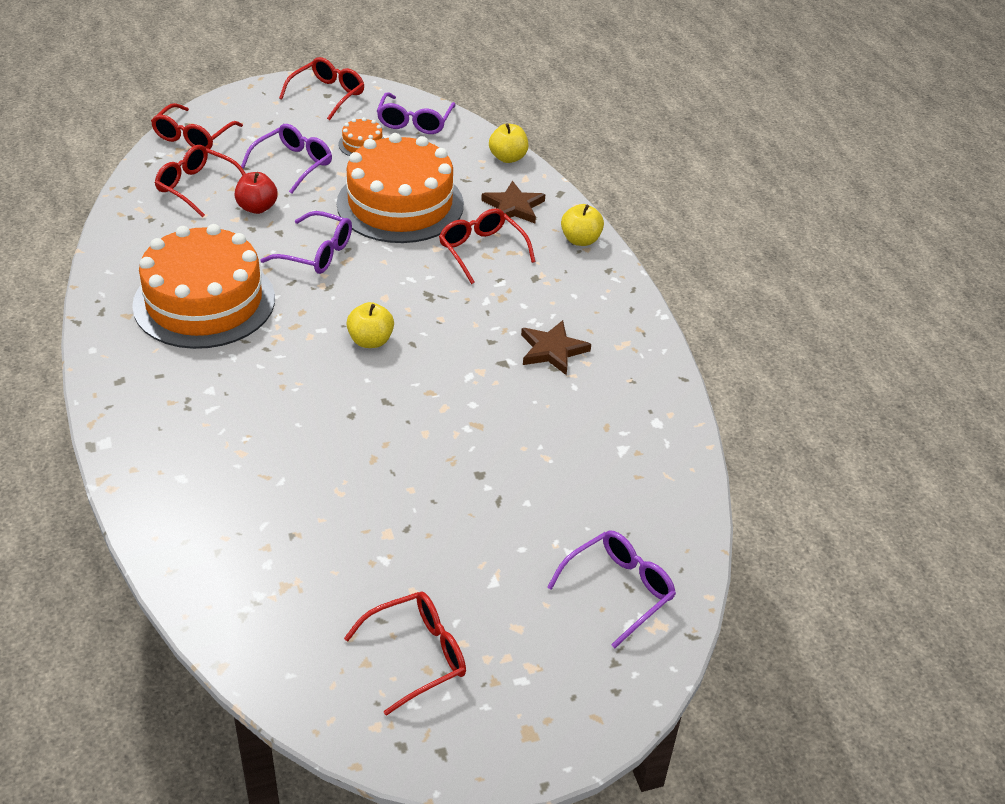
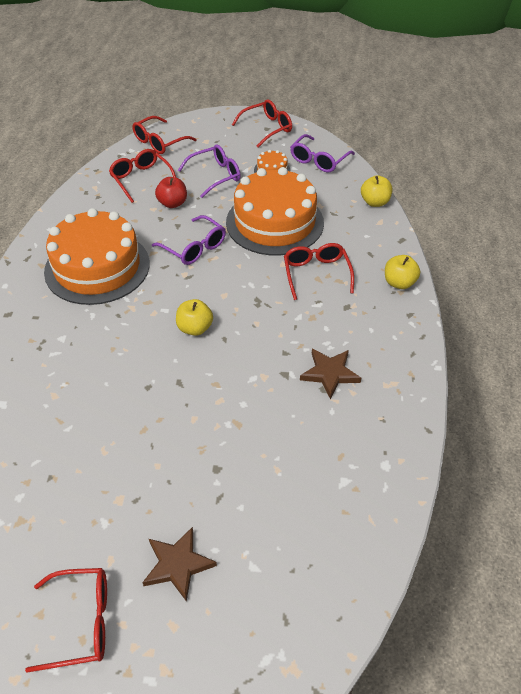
camera: 25 degrees right, 5 degrees up
(513, 207) = (359, 243): brown star -> brown star (177, 564)
(619, 590) = (275, 619): purple glasses -> none

